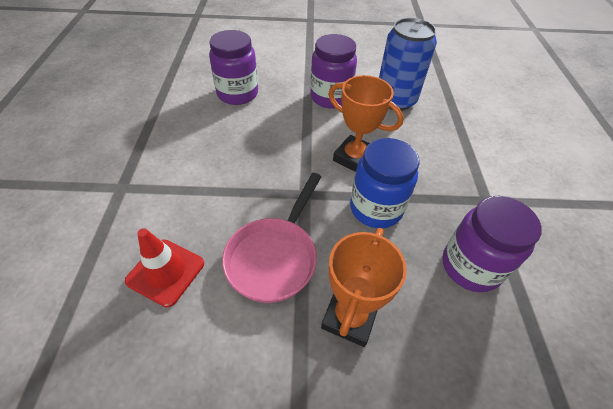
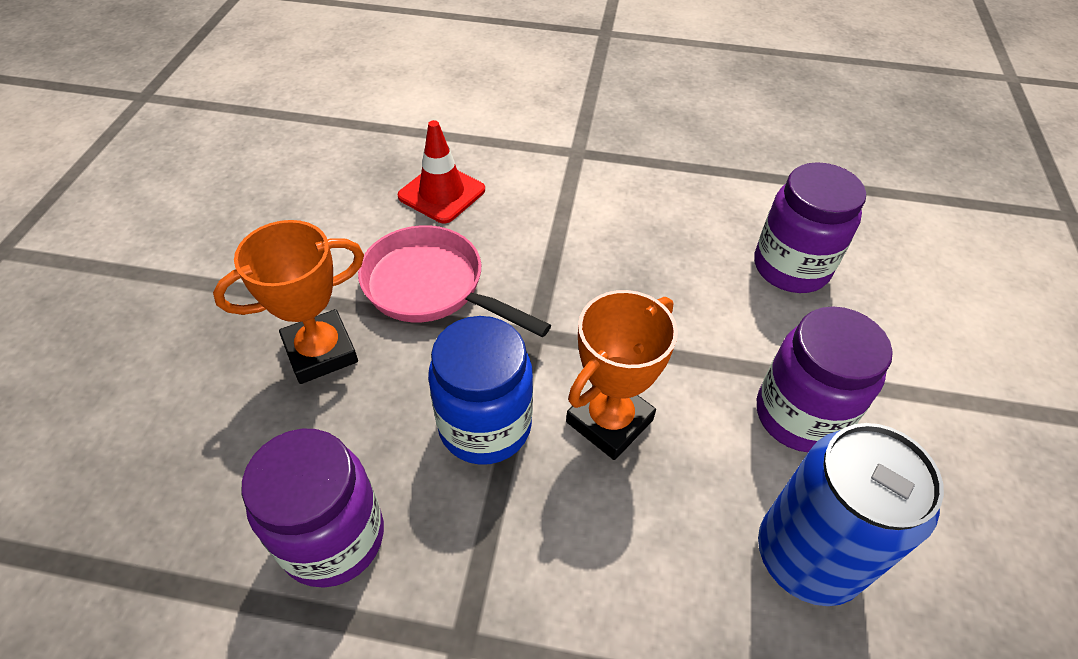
camera: 100 degrees right, 0 degrees up
(349, 317) = (321, 352): orange trophy -> orange trophy turned 60 degrees counterclockwise

